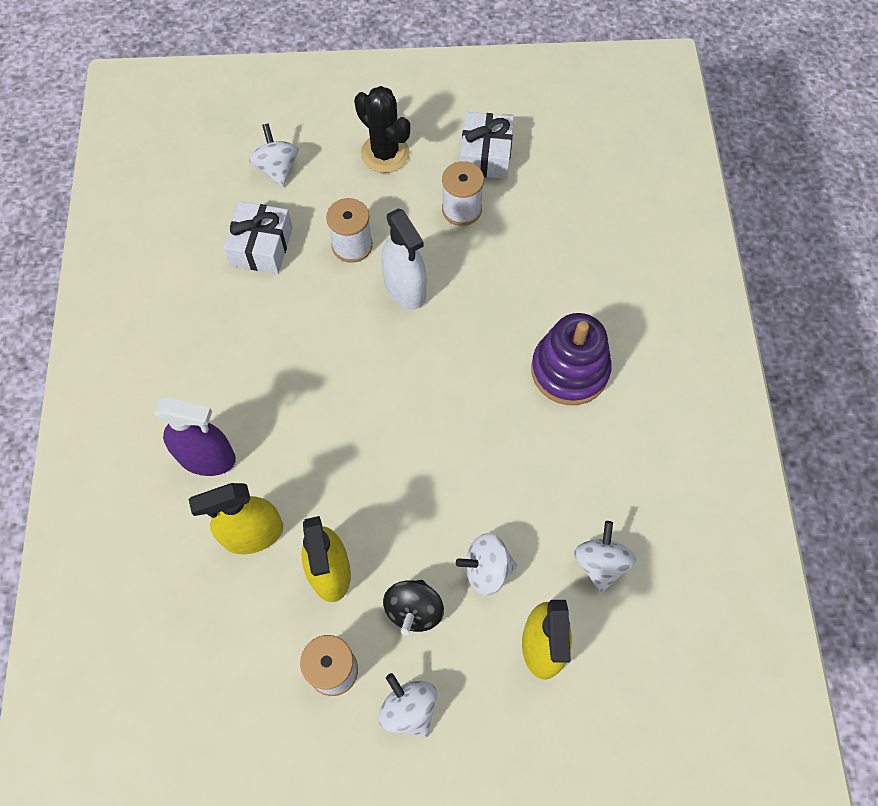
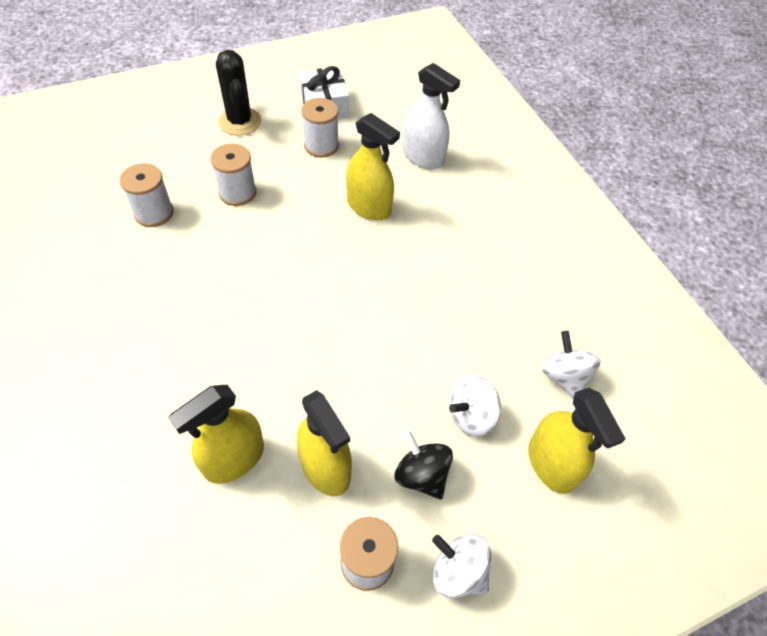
camera: 25 degrees left, 10 degrees down
(206, 457) = (161, 403): purple spray bottle -> none
(261, 246) = (154, 213): white gift -> white spool
(277, 168) = (147, 152): white spinning top -> none
(385, 153) = (240, 121): black cactus -> black cactus turned 45 degrees clockwise
(405, 288) = (298, 212): white spray bottle -> white spray bottle (423, 157)
(414, 610) = (421, 474): black spinning top -> black spinning top turned 150 degrees clockwise
(482, 303) = (369, 207): none -> yellow spray bottle
(569, 370) = (463, 237): purple stacking toy -> none

